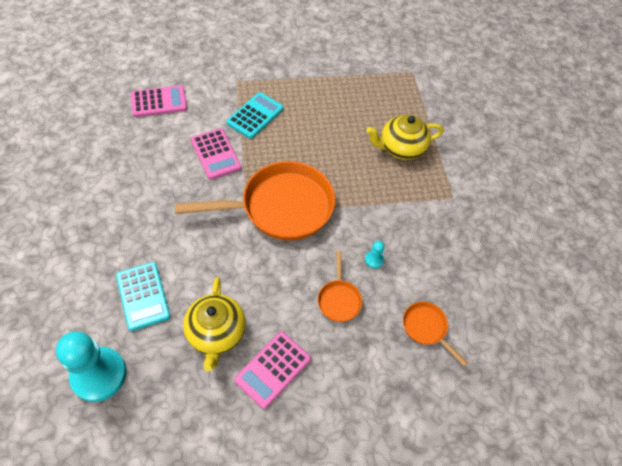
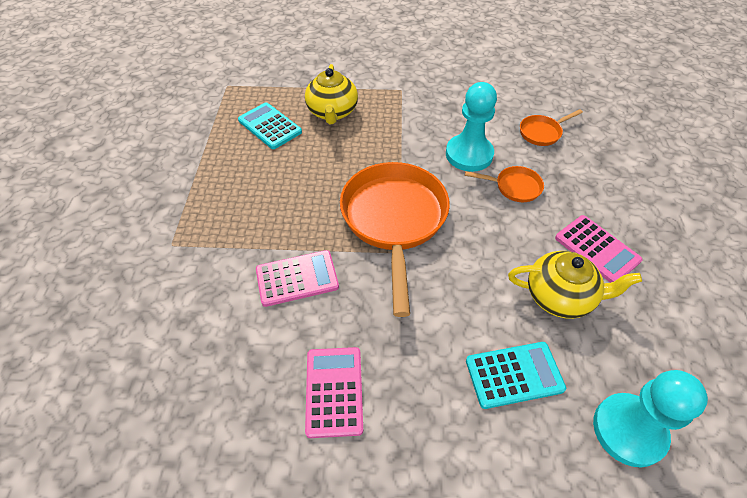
camera: 75 degrees left, 5 degrees down
(159, 102) = (172, 345): pink calculator -> pink calculator (334, 391)
(255, 116) = (243, 230): turquoise calculator -> turquoise calculator (270, 126)
(374, 260) = (469, 154): turquoise pawn -> turquoise pawn, size x2.42

